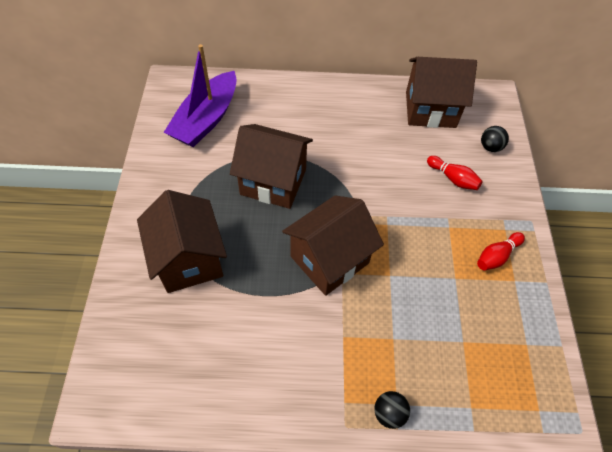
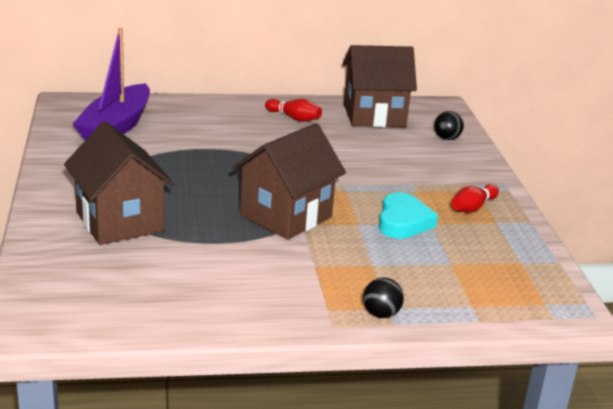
camera: 10 degrees left, 30 degrees down
(273, 182) = (206, 167): brown house -> none
(430, 274) = (403, 222): none -> turquoise heart
(453, 178) = (411, 159): red bowling pin -> red bowling pin (294, 118)

